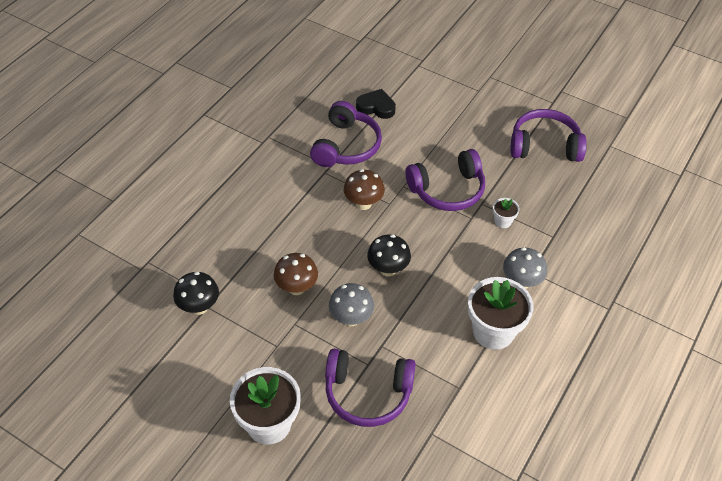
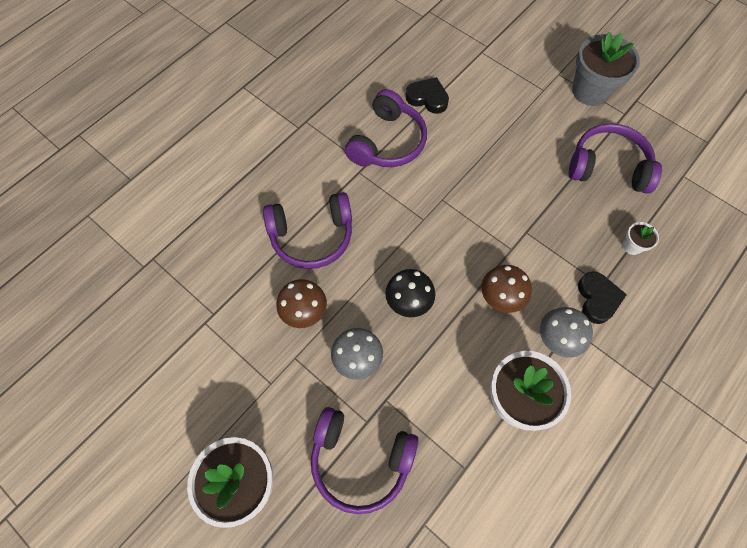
camera: 10 degrees right, 15 degrees up
(199, 307) = (196, 322): black mushroom -> none
(363, 203) = (395, 216): brown mushroom -> brown mushroom (500, 298)
(447, 190) = (490, 210): purple headphones -> purple headphones (312, 236)
(503, 221) = (547, 258): white flower pot -> white flower pot (632, 246)
(520, 87) = (590, 91): none -> grey flower pot
(551, 247) = (597, 299): none -> black heart

